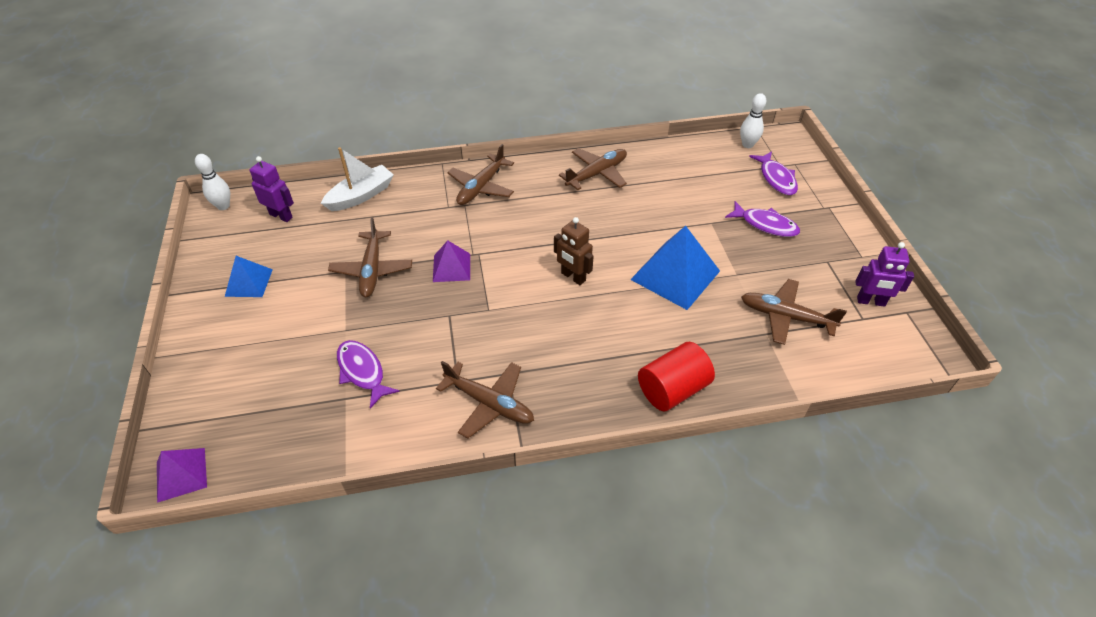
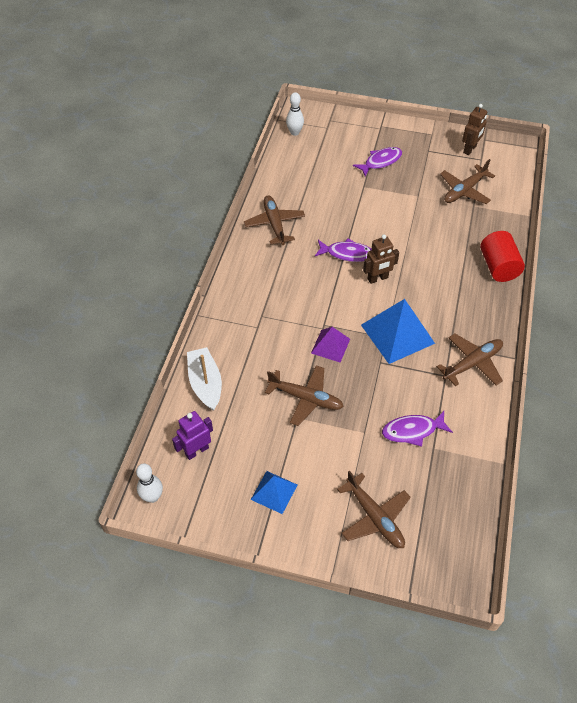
camera: 65 degrees left, 5 degrees up
(181, 474) = (464, 571): purple pyramid -> none
(481, 187) = (246, 298): brown plane -> brown plane (374, 517)
(675, 275) = (403, 225): blue pyramid -> blue pyramid (397, 334)
(776, 178) = (339, 136): purple fish -> purple fish (347, 254)
(871, 301) = (470, 149): purple robot -> brown robot

